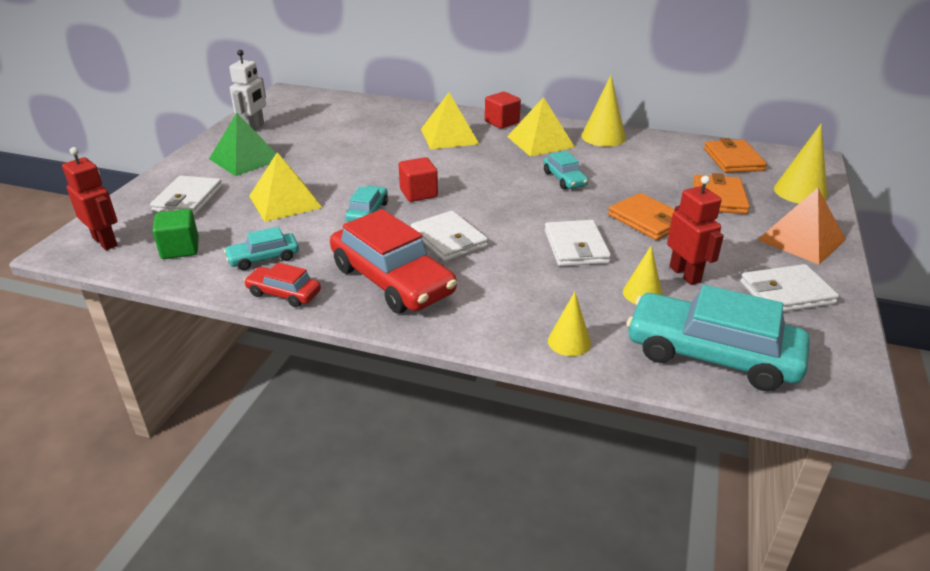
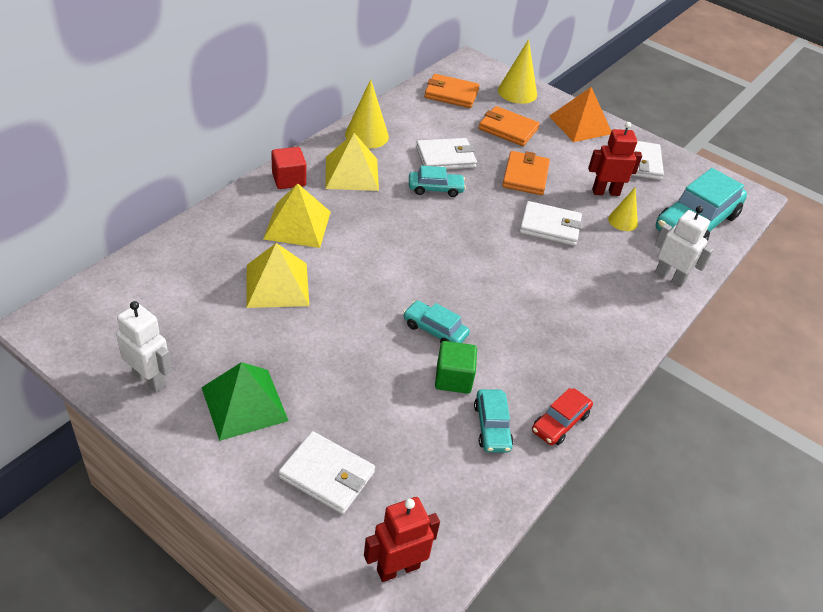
camera: 75 degrees left, 10 degrees up
(180, 249) = (445, 495): green cube -> green cube (453, 378)
(285, 201) = (379, 387): yellow pyramid -> yellow pyramid (277, 285)
(392, 280) = (562, 345): red car -> none
(418, 193) = (414, 284): red cube -> none
(449, 240) = (510, 291): white wallet -> white wallet (445, 157)
(569, 342) = (669, 277): yellow cone -> white robot
(647, 220) = (525, 176): orange wallet -> orange wallet turned 60 degrees counterclockwise

